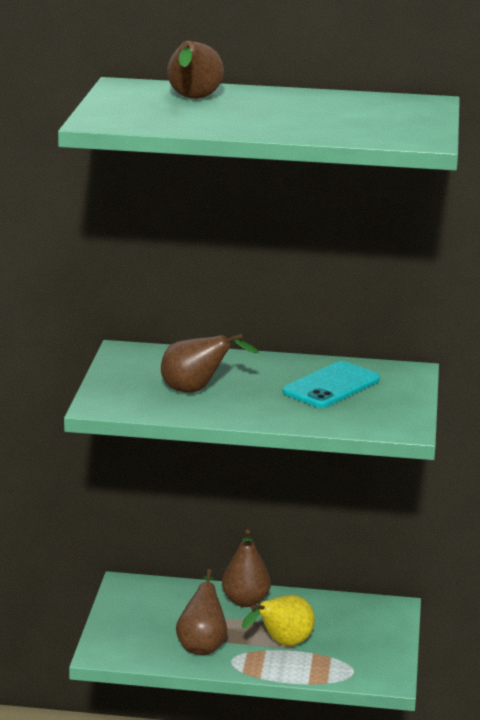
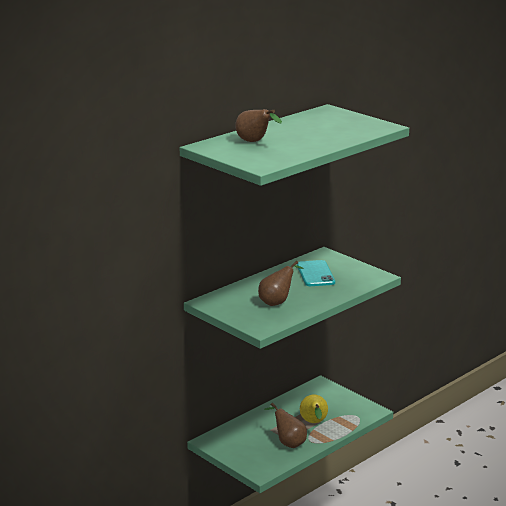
camera: 50 degrees left, 0 degrees up
(245, 601) = (266, 416): brown pear -> none

